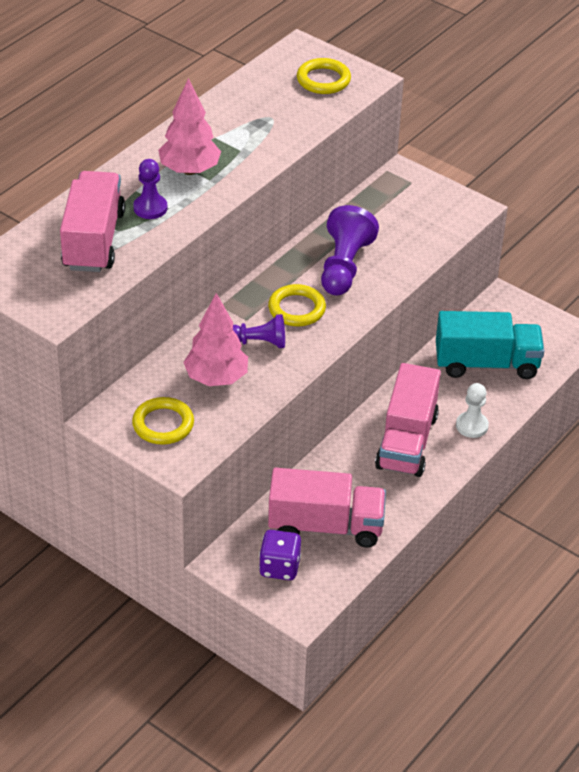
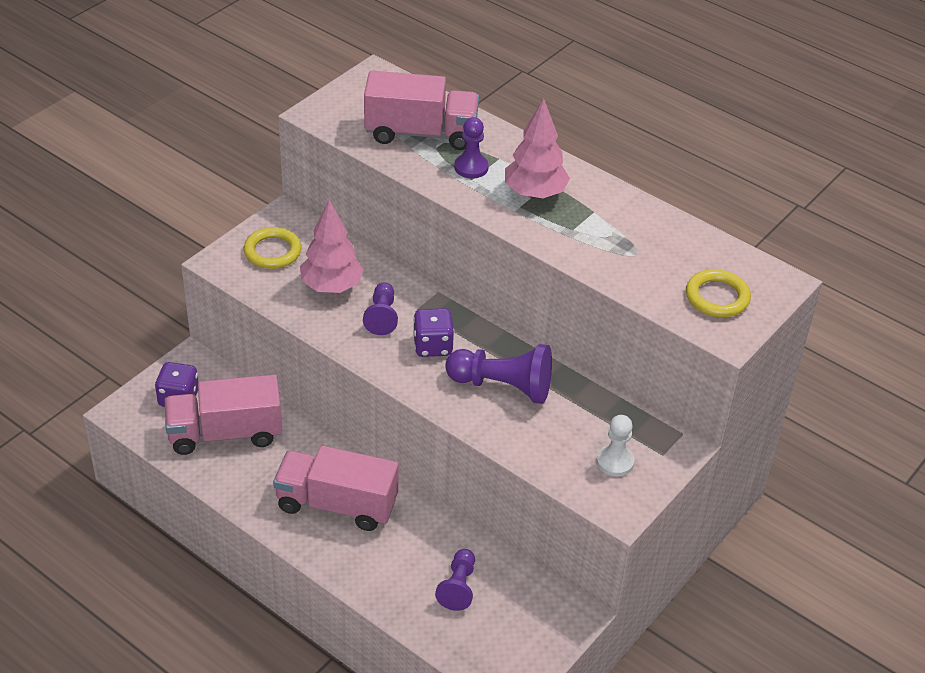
camera: 90 degrees right, 0 degrees up
(296, 309) = (432, 346): yellow ring -> purple dice
(325, 526) = (225, 433): pink truck -> pink truck turned 75 degrees clockwise
(472, 426) = (357, 563): white pawn -> white pawn (615, 462)
(486, 364) = (458, 587): turquoise truck -> purple pawn

